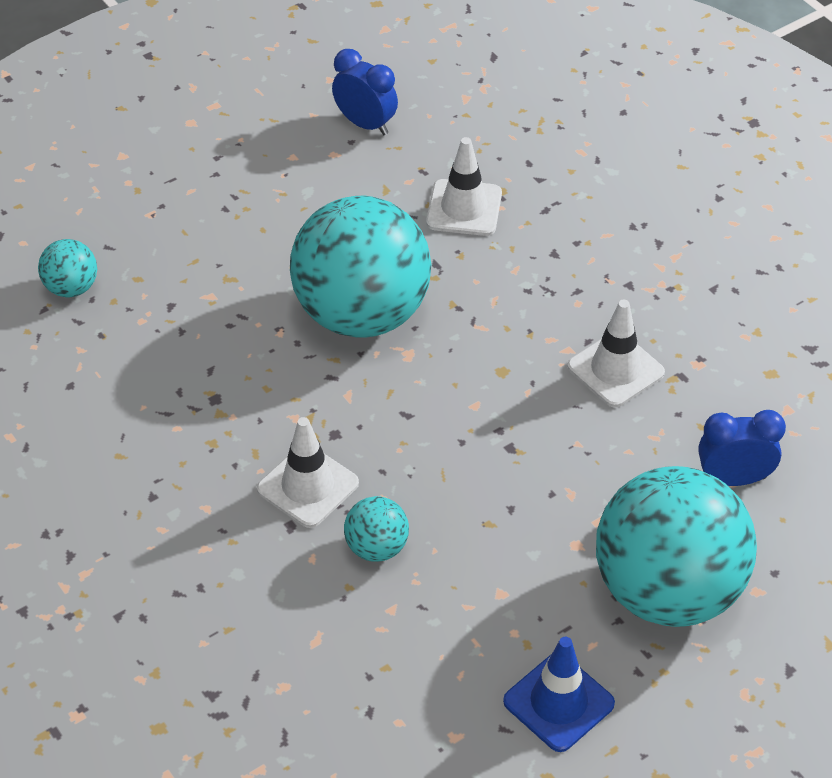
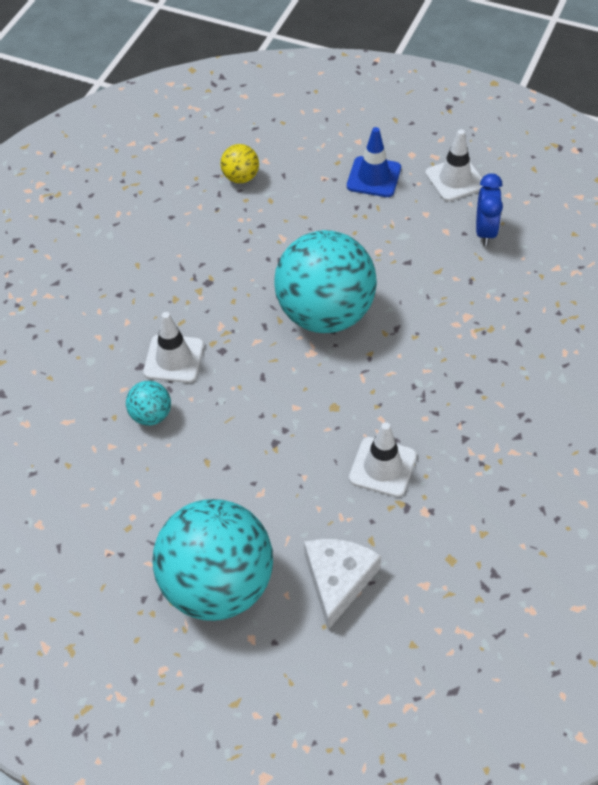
camera: 60 degrees right, 5 degrees up
(71, 288) = (241, 177): turquoise ball -> yellow ball
(464, 208) = (456, 317): white traffic cone -> white traffic cone (455, 179)
(558, 702) = (94, 566): blue traffic cone -> blue traffic cone (374, 177)
(733, 479) = (338, 580): blue clock -> white cheese

